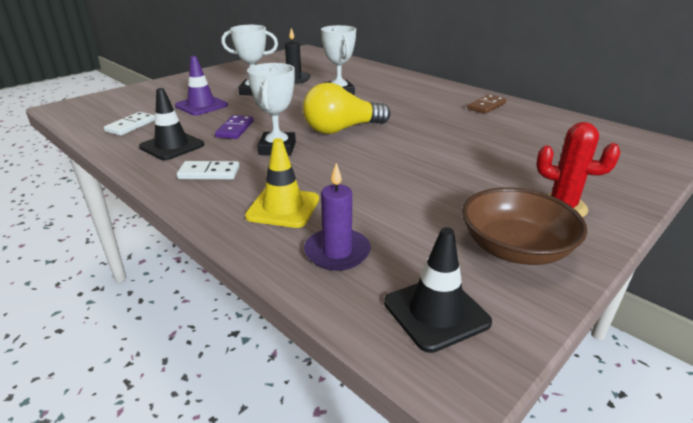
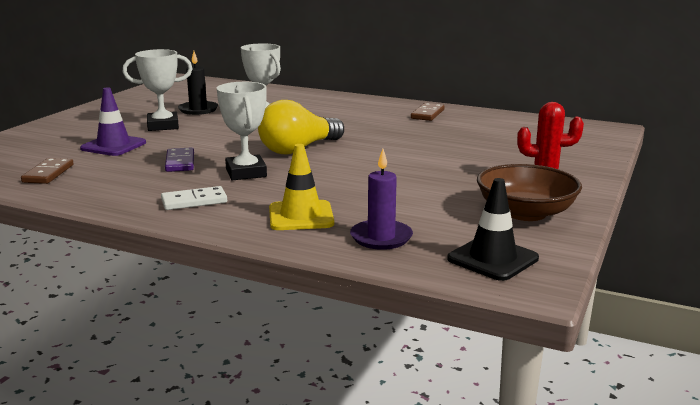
camera: 20 degrees left, 10 degrees down
(131, 126) = (48, 173): white domino -> brown domino
(172, 146) = (123, 185): black traffic cone -> none

